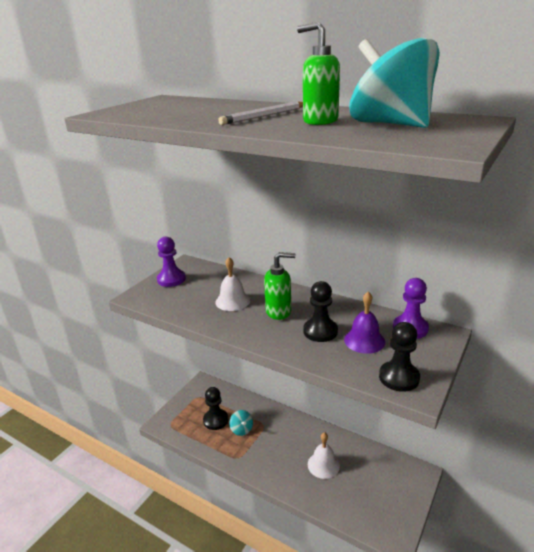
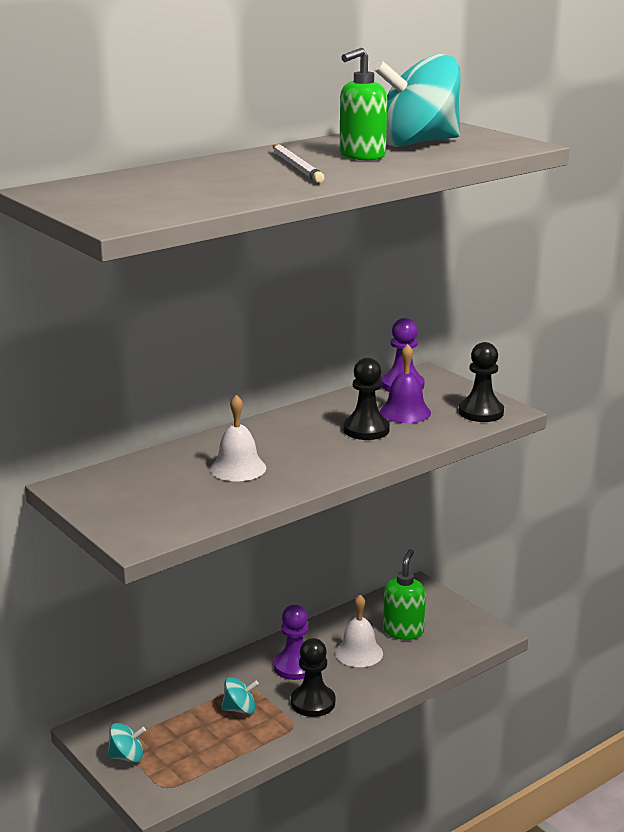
camera: 70 degrees left, 5 degrees down
(171, 279) = (113, 505): purple pawn -> purple pawn (295, 667)
(187, 402) = (127, 757): none -> turquoise spinning top
(216, 420) = (197, 732): black pawn -> black pawn (313, 702)
(279, 312) = (298, 444): green soap dispenser -> green soap dispenser (403, 631)

